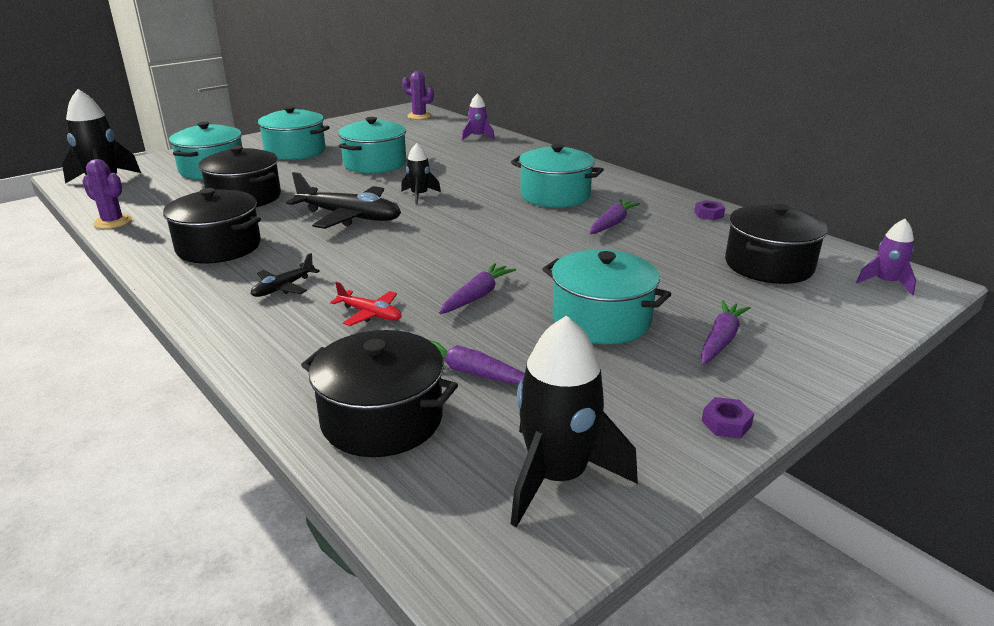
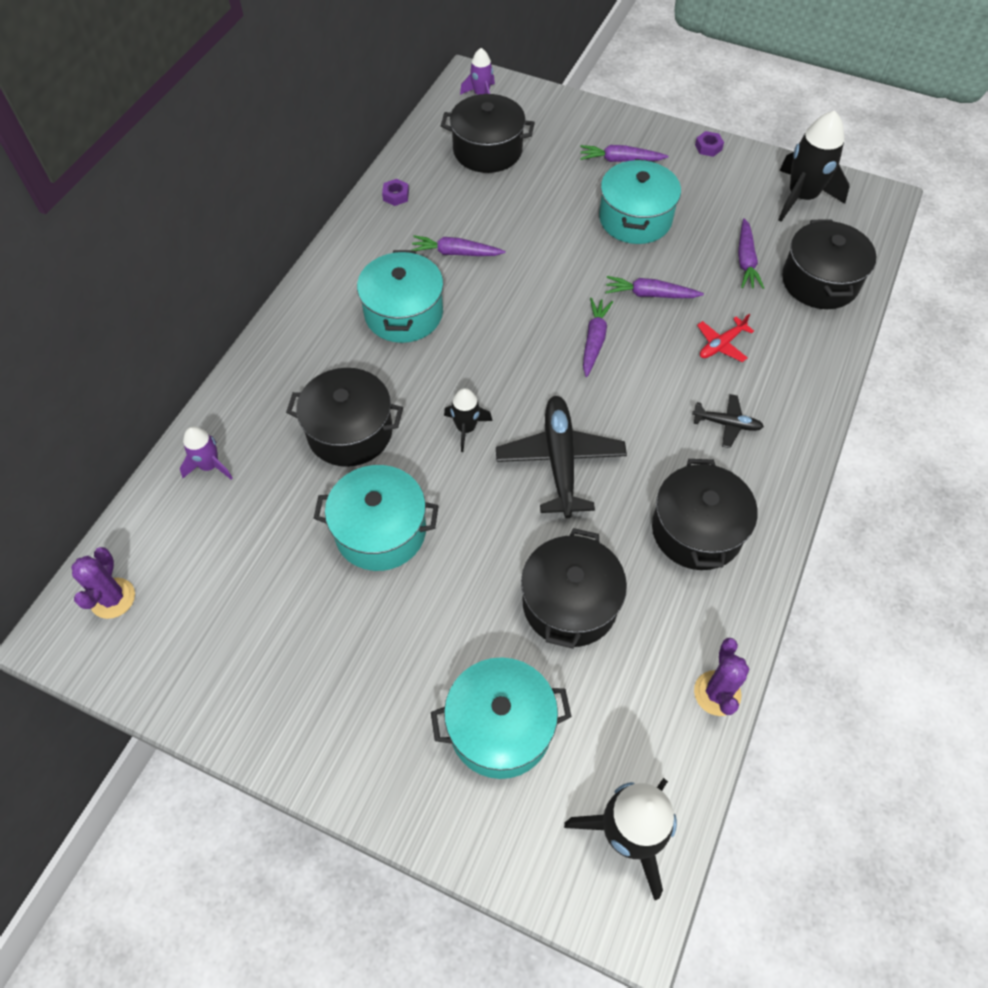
camera: 115 degrees left, 30 degrees up
(295, 151) = (372, 669): turquoise pot -> none
(370, 314) = (721, 345): red plane -> red plane turned 135 degrees counterclockwise
(449, 255) = (594, 340): none -> purple carrot
(460, 167) = (350, 432): none -> black pot

